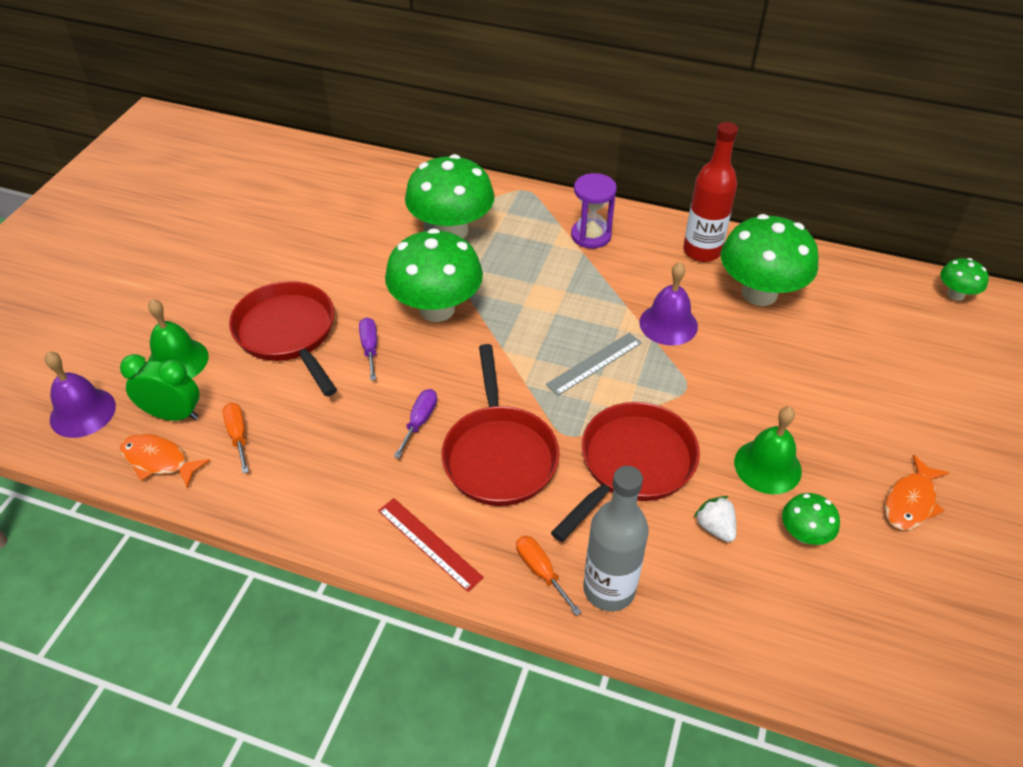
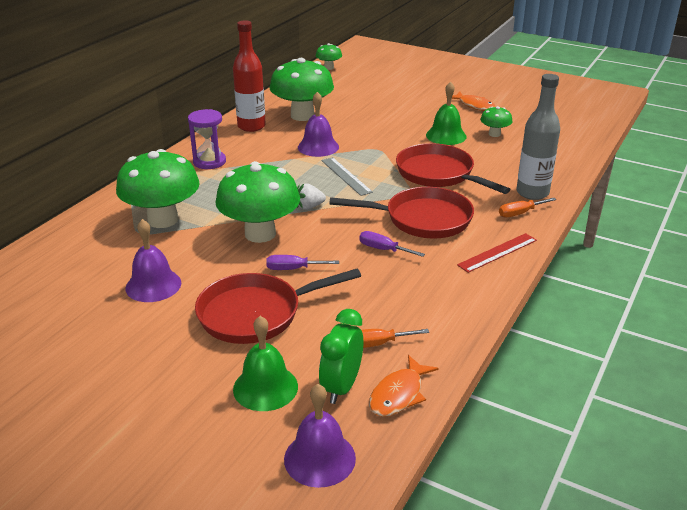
camera: 80 degrees left, 15 degrees down
(332, 253) = (153, 285): none -> purple bell
(715, 527) = (488, 156): white strawberry -> white strawberry (309, 207)

